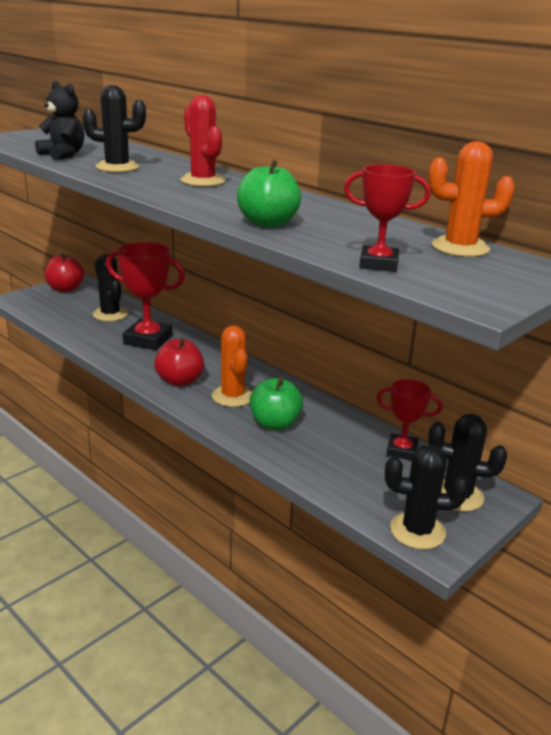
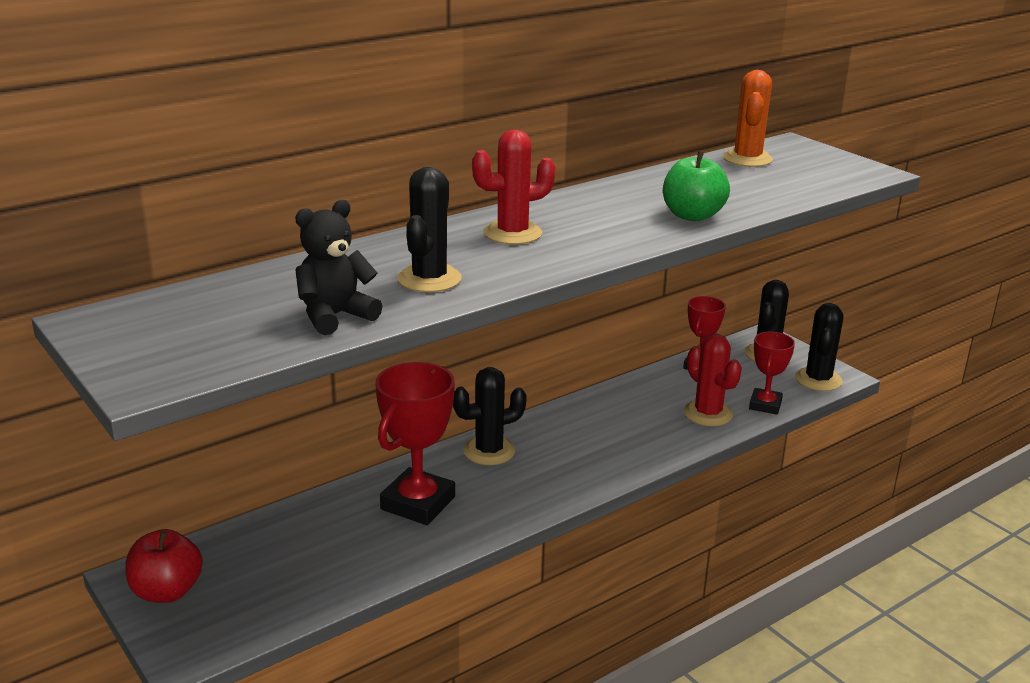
camera: 80 degrees left, 0 degrees up
(110, 314) = (309, 538): black cactus -> black cactus (489, 451)
(180, 381) = (547, 481): red apple -> none
(233, 396) = (590, 446): orange cactus -> none
(275, 424) = (652, 426): green apple -> none
(308, 453) = (708, 414): none -> red cactus
(378, 264) = (802, 189): red trophy -> red trophy (765, 405)

